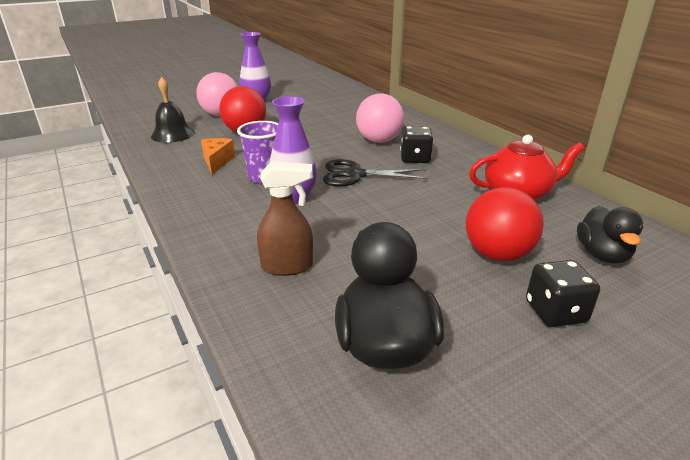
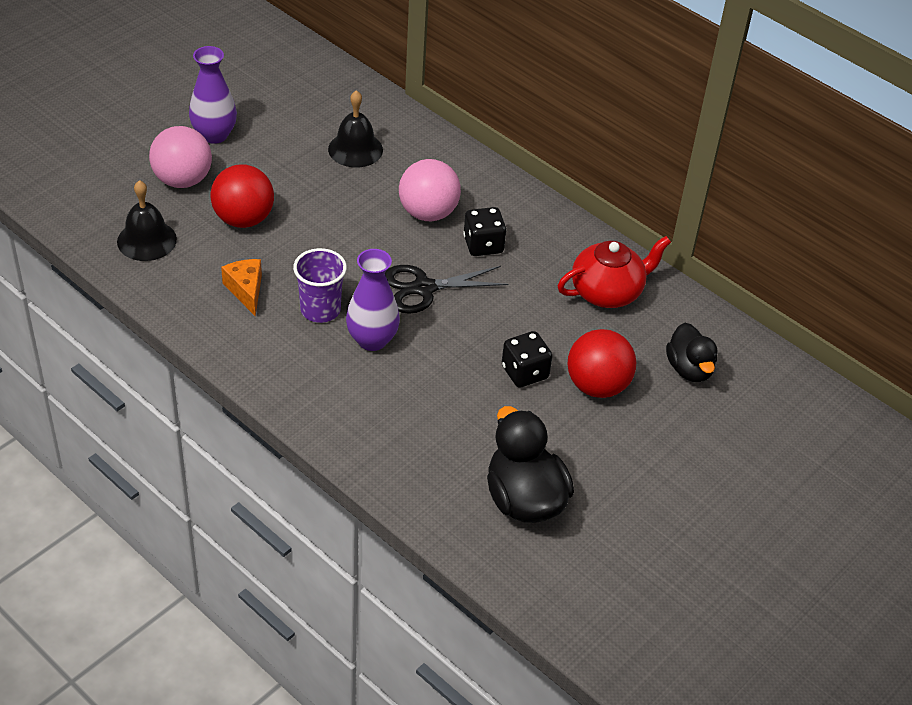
camera: 20 degrees left, 15 degrees up
(287, 266) = (412, 437): brown spray bottle -> none
(343, 112) = (355, 149): none -> black bell
(555, 312) = (650, 442): black dice -> black dice (524, 372)

